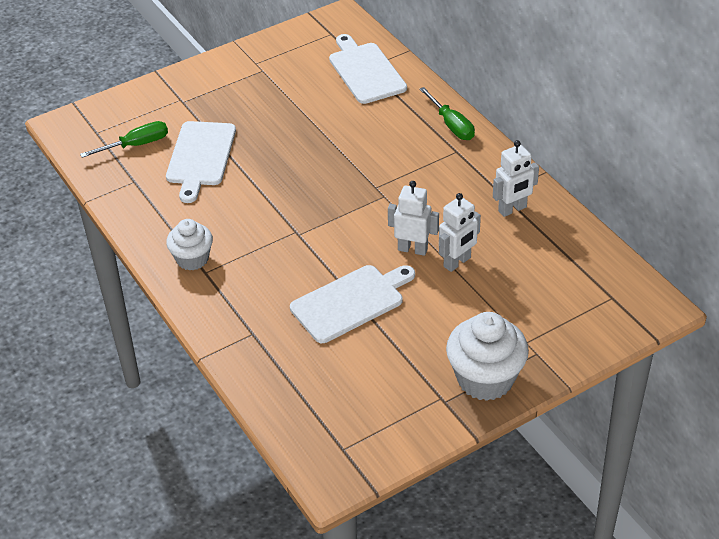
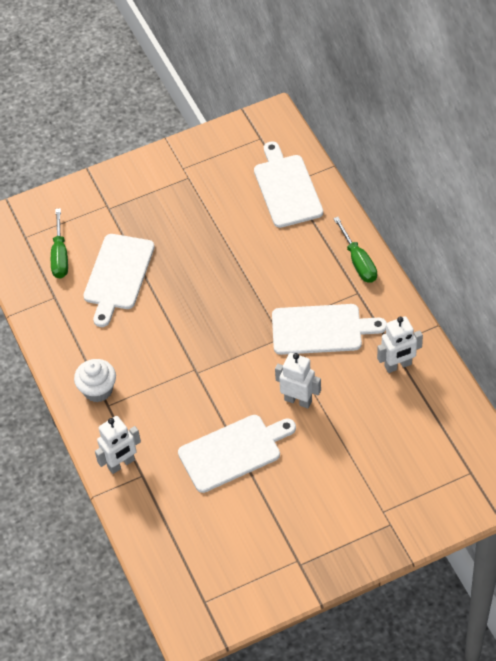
camera: 10 degrees right, 10 degrees up
(136, 145) = (60, 255): green screwdriver -> green screwdriver turned 105 degrees clockwise
(425, 185) = (321, 329): none -> white cutting board
(457, 262) = (336, 419): white robot -> white robot (121, 464)
(485, 379) = (339, 546): white cupcake -> none

